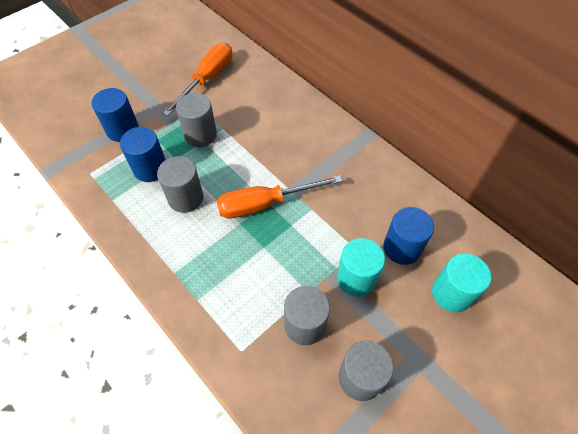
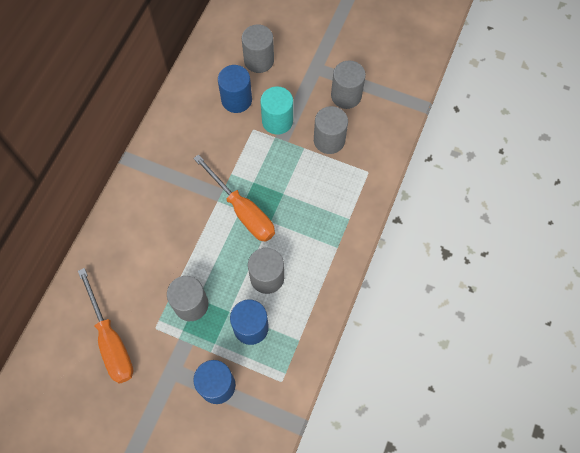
camera: 115 degrees left, 10 degrees up
(207, 79) = (111, 340): orange screwdriver -> orange screwdriver turned 120 degrees counterclockwise
(451, 293) = (259, 60): turquoise cylinder -> grey cylinder

